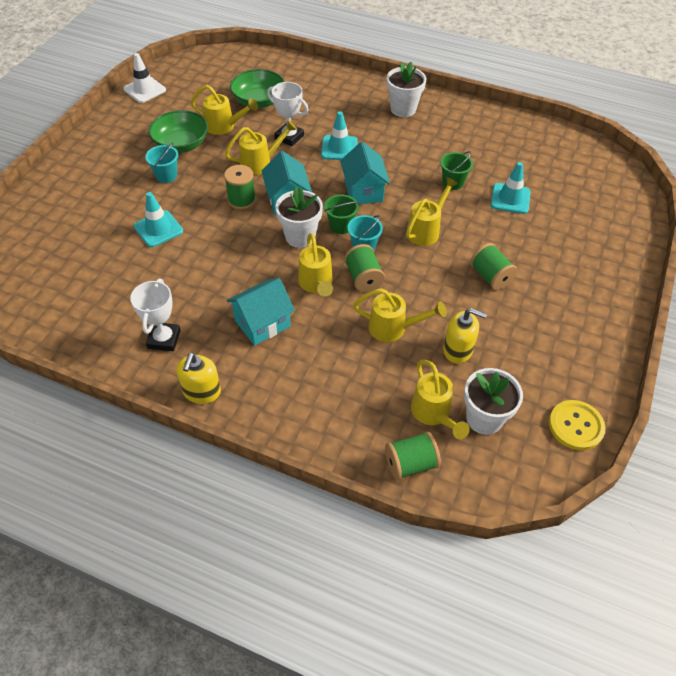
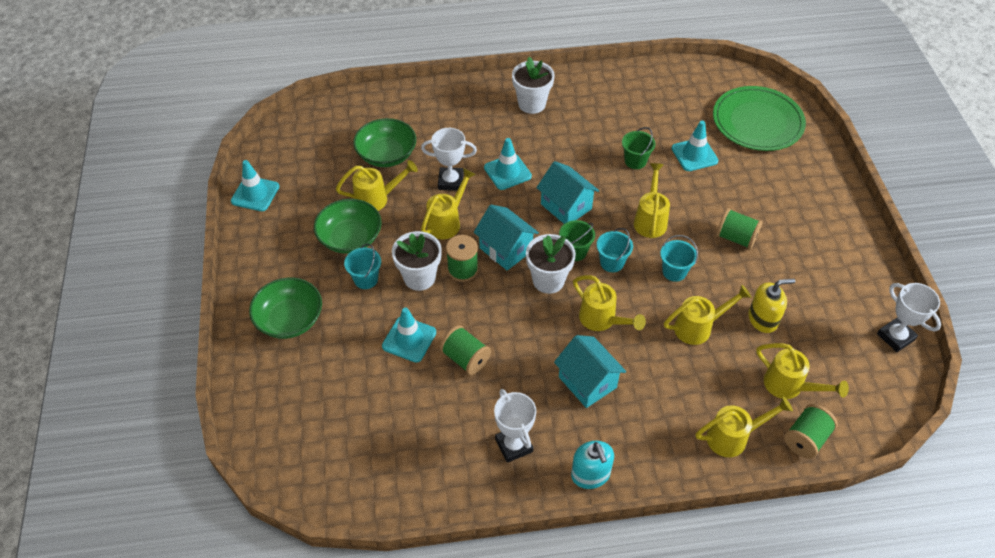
camera: 30 degrees left, 0 degrees up
(90, 178) = (290, 319): none -> green bowl
(144, 90) = (255, 194): white traffic cone -> turquoise traffic cone
(201, 391) = (590, 474): yellow soap dispenser -> turquoise soap dispenser
(262, 323) = (587, 382): turquoise house -> turquoise house turned 60 degrees counterclockwise
(346, 427) = (734, 437): none -> yellow watering can
(363, 278) = (636, 293): green spool -> green spool (465, 358)
(411, 277) = (674, 272): none -> turquoise bucket
(484, 418) = (828, 368): white flower pot -> white flower pot (419, 277)
(576, 426) = (895, 337): yellow button -> white trophy
(593, 197) = (757, 121): none -> green plate

